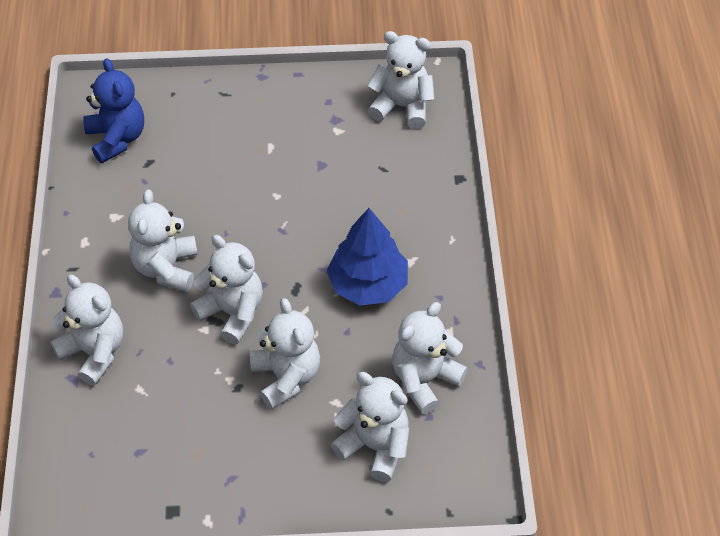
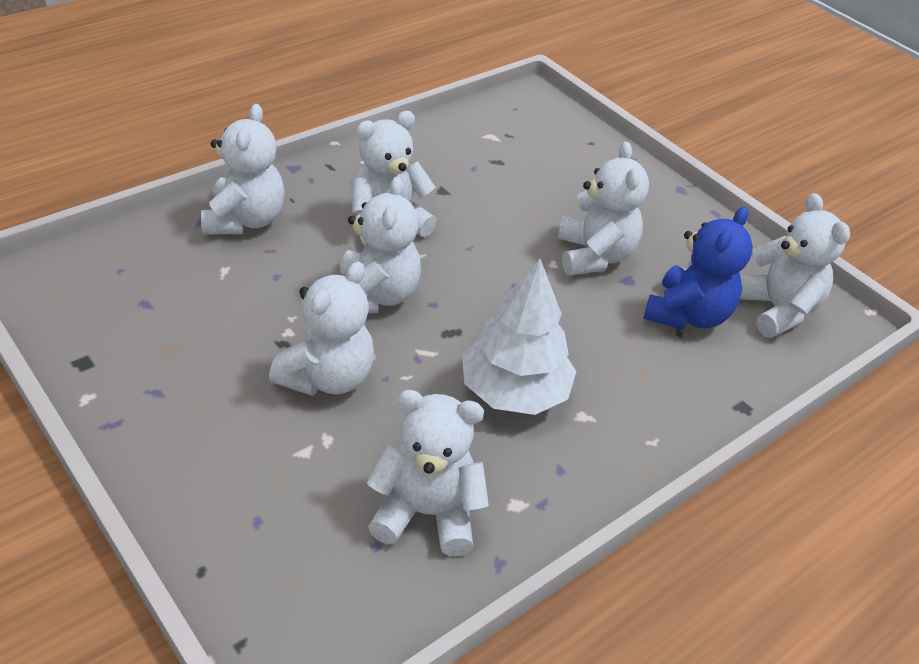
camera: 50 degrees right, 10 degrees down
(117, 138) = (502, 131): blue teddy bear -> blue teddy bear (687, 315)
(368, 284) = (514, 391): blue tree -> white tree
(375, 446) = (290, 508): white teddy bear -> white teddy bear (594, 256)

